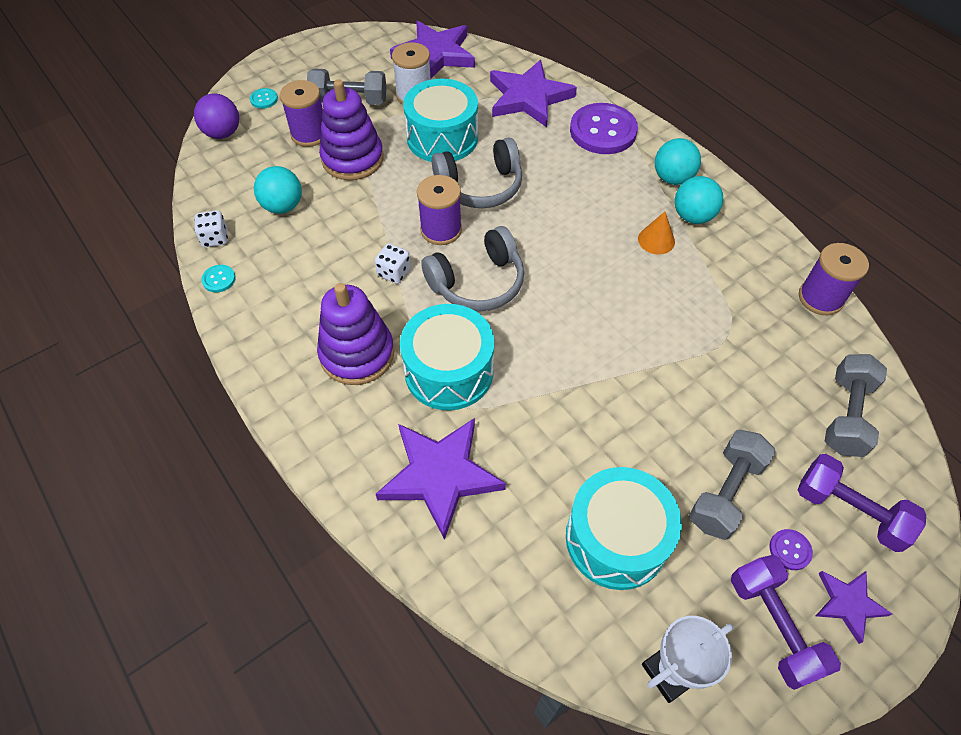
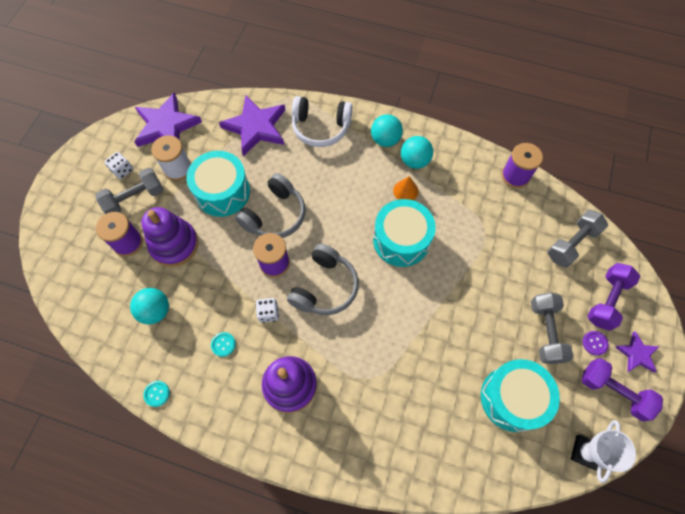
camera: 35 degrees left, 10 degrees up
(215, 238) = (128, 365): white dice -> white dice (122, 170)
(223, 133) = (62, 279): purple ball -> none
(264, 99) = (70, 233): turquoise button -> turquoise button (223, 344)
(440, 475) = (397, 429): purple star -> none
(449, 371) = (352, 359): turquoise drum -> turquoise drum (401, 240)
(603, 131) = (321, 127): purple button -> white headphones
(846, 415) = (571, 244): grey dumbbell -> grey dumbbell turned 60 degrees clockwise
(849, 511) = (606, 300): purple dumbbell -> purple dumbbell turned 60 degrees counterclockwise

